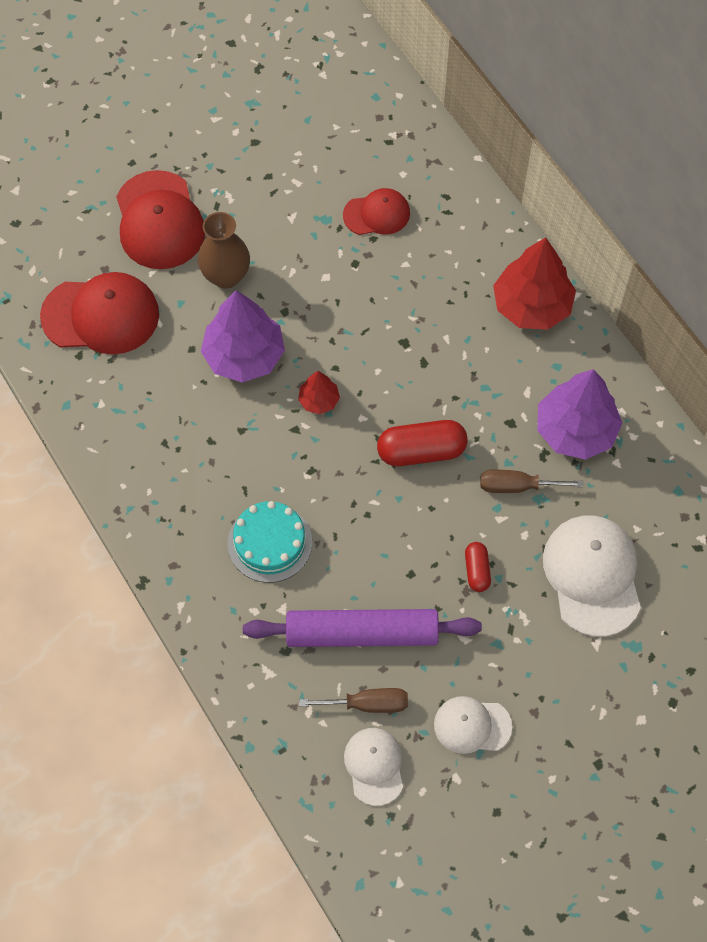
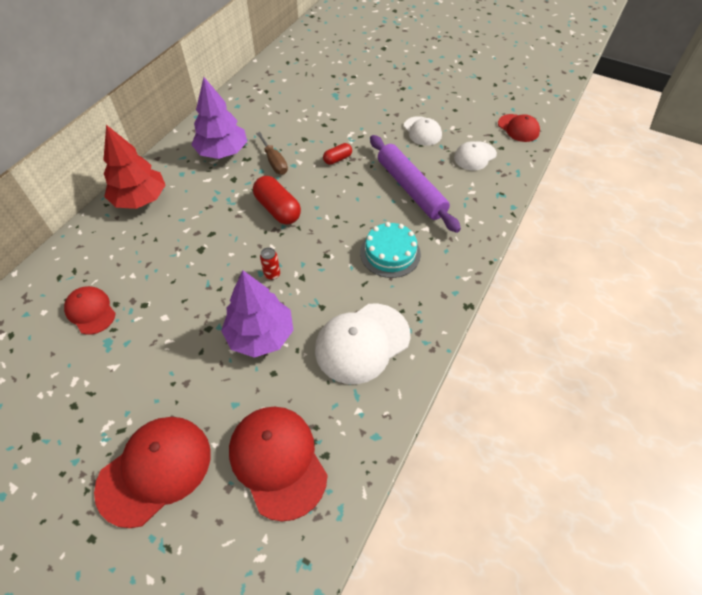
camera: 120 degrees left, 10 degrees down
(226, 276) = (193, 384): brown vase -> none
(319, 400) = (272, 274): red tree -> red can
(368, 704) = (446, 171): brown screwdriver -> none
(397, 881) = (518, 128): none -> red cap
(592, 576) = (308, 118): white cap -> white cap (362, 343)

